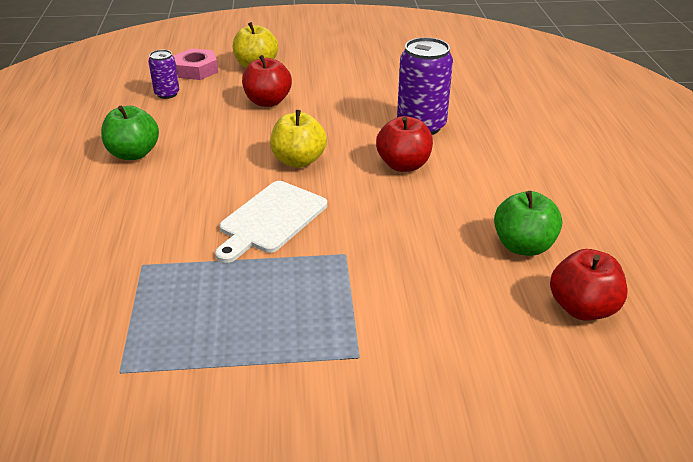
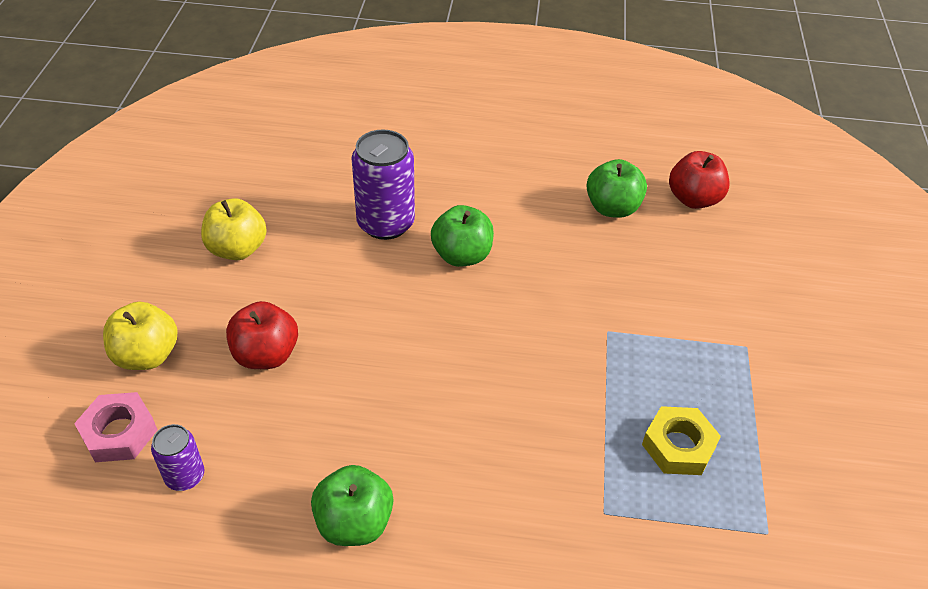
camera: 80 degrees left, 10 degrees up
(215, 306) = (678, 446): none -> yellow nut
(270, 219) = (540, 384): white cutting board -> none
(298, 161) = (427, 343): yellow apple -> yellow apple (237, 249)
(403, 165) = (462, 255): red apple -> green apple

